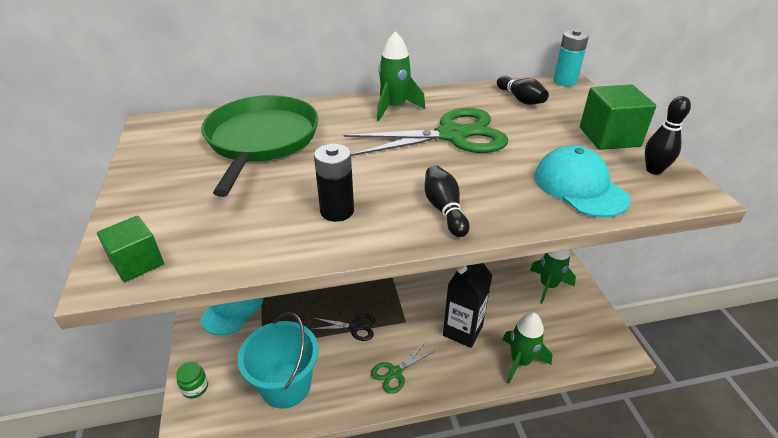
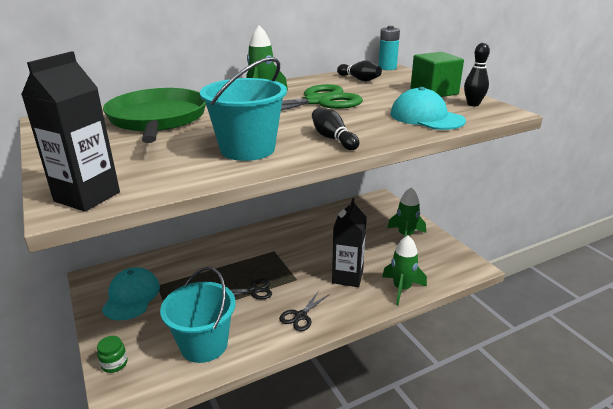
camera: 15 degrees left, 10 degrees down
(137, 263) = (87, 197): green cube -> black carton
(337, 211) = (247, 149): black battery -> turquoise bucket
(395, 373) = (300, 316): green scissors -> black scissors

